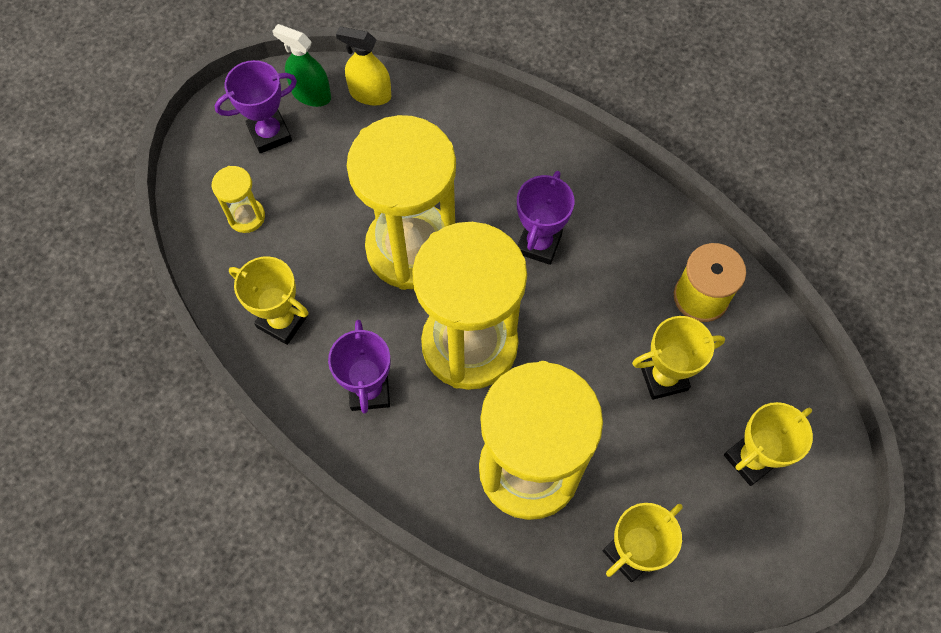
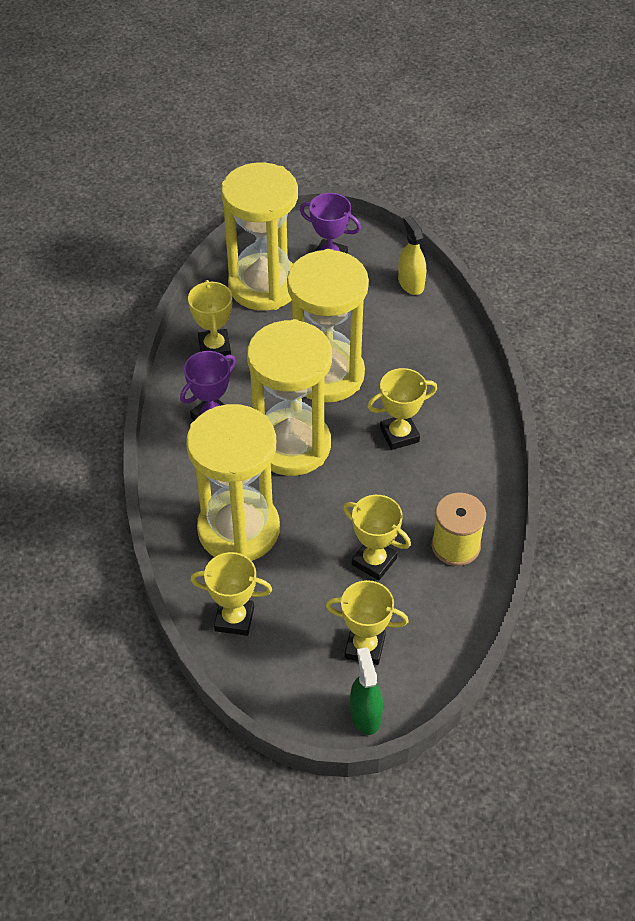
camera: 50 degrees right, 15 degrees down
(246, 216) = (264, 286): yellow hourglass -> yellow hourglass, size x2.44
(311, 94) = (378, 257): green spray bottle -> green spray bottle (365, 715)
(539, 244) = (399, 435): purple trophy -> yellow trophy

